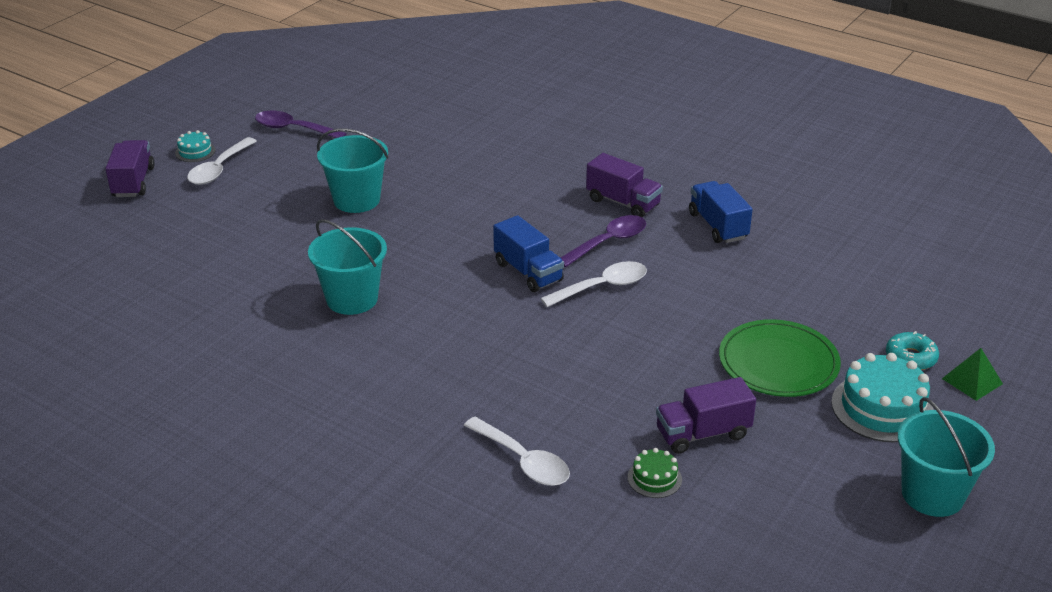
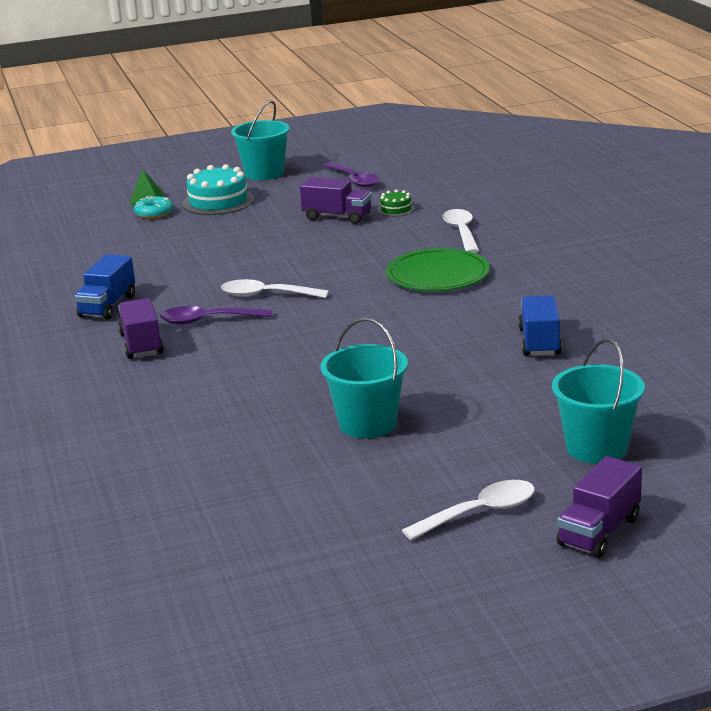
camera: 140 degrees left, 10 degrees down
(195, 152) = (489, 550): turquoise cake -> none
(293, 129) = (336, 539): purple spoon -> purple spoon (354, 180)
(352, 299) = (470, 342): turquoise bucket -> turquoise bucket (596, 448)
(528, 272) = (304, 320): blue truck -> blue truck (539, 342)
(778, 362) = (232, 231): green plate -> green plate (437, 275)

